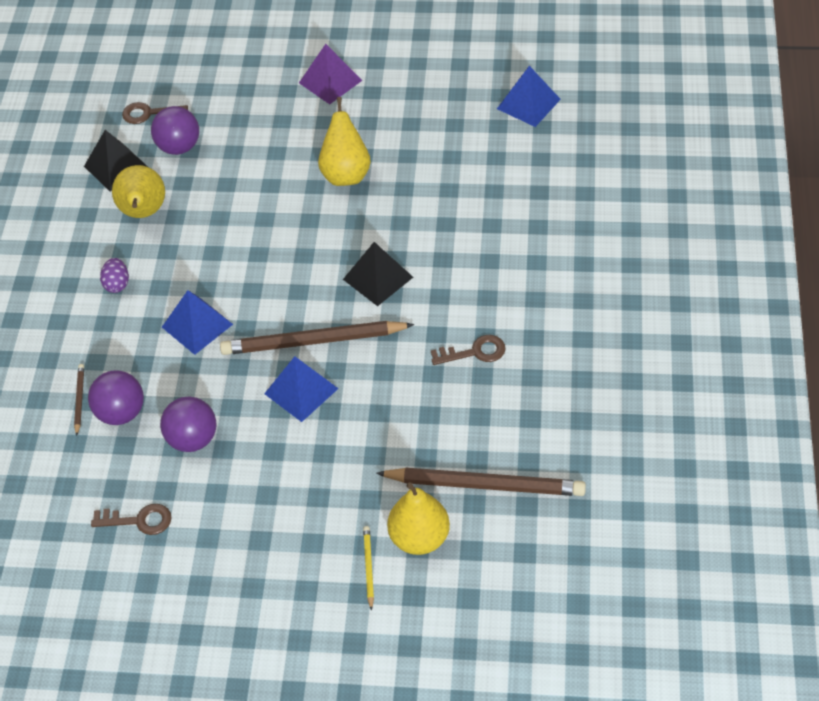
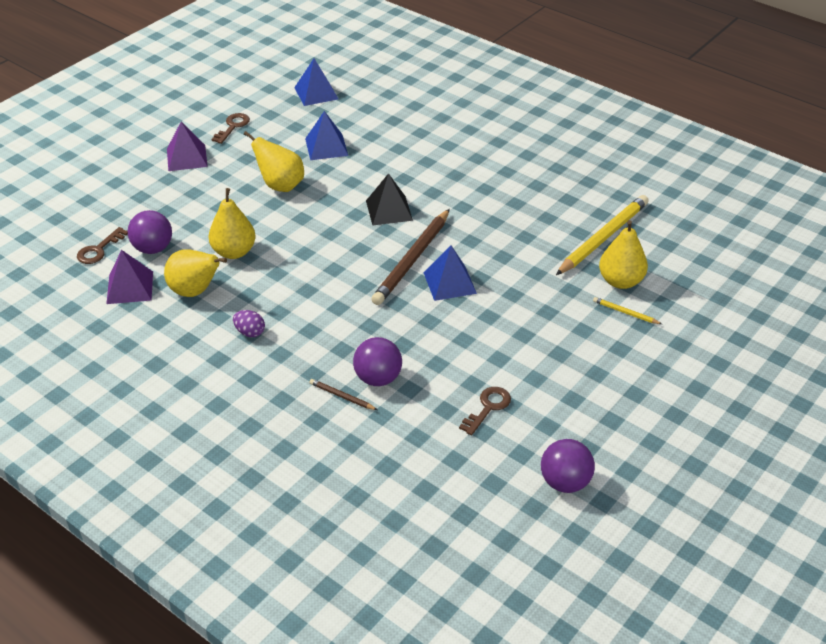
camera: 60 degrees left, 10 degrees down
(116, 166) = (130, 287): black pyramid -> purple pyramid
(192, 439) = (440, 351): purple ball -> purple ball (565, 482)
(197, 325) = (337, 307): blue pyramid -> blue pyramid (326, 147)
(218, 204) = (234, 252): none -> yellow pear
(474, 352) = (494, 198): brown key -> brown key (233, 127)
(485, 485) = (603, 238): brown pencil -> yellow pencil

